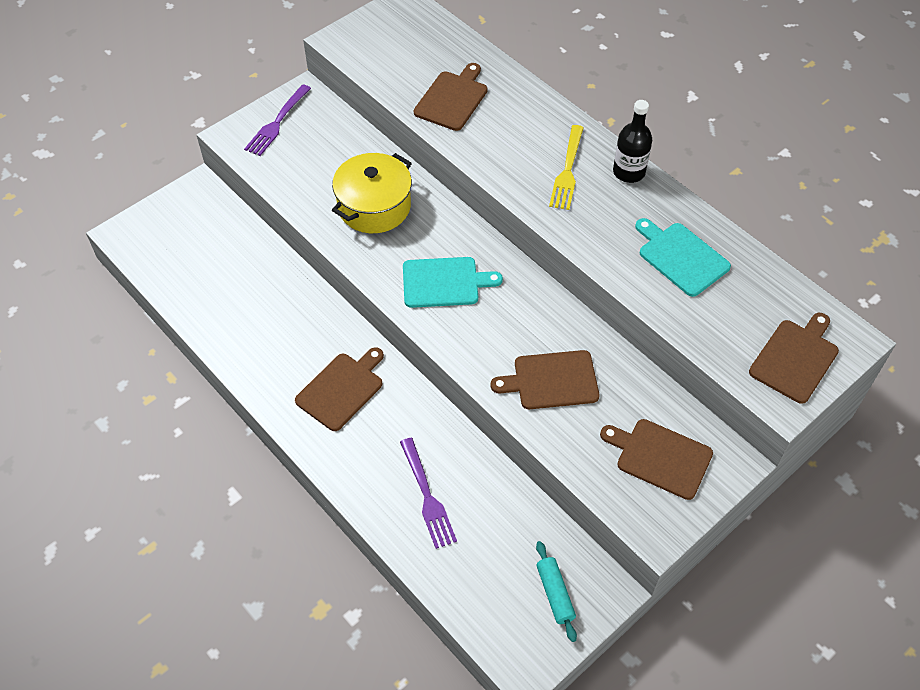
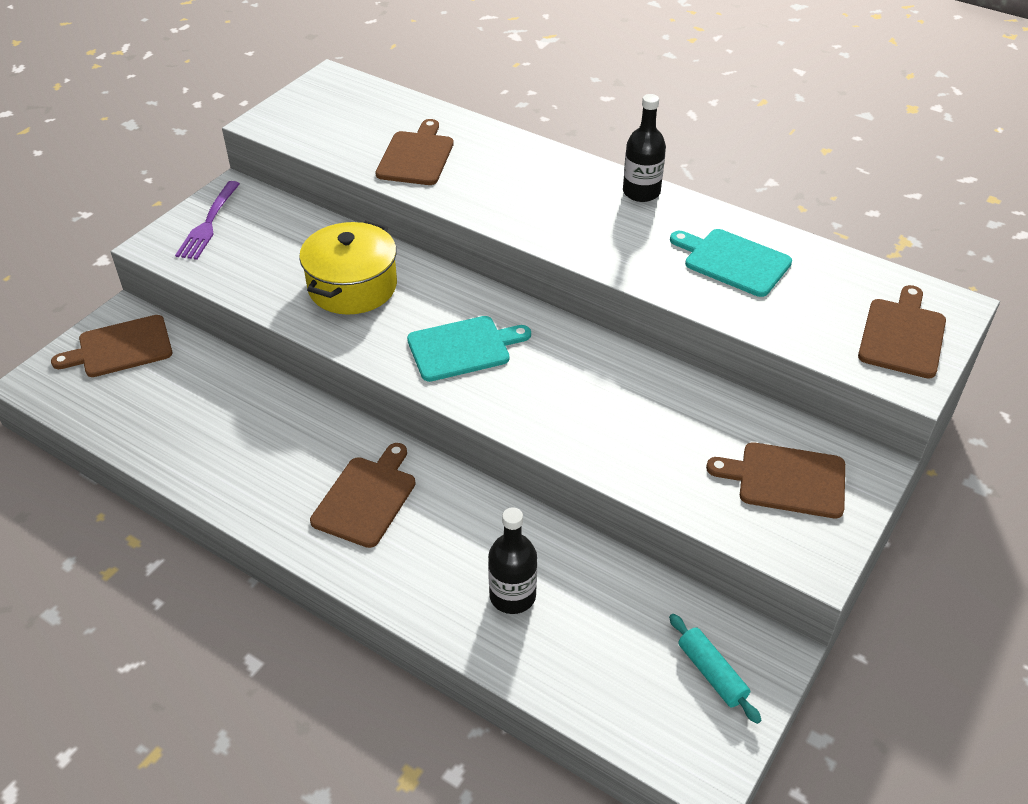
camera: 15 degrees left, 10 degrees down
(427, 495) = (512, 596): purple fork -> black bottle
(551, 380) = (627, 425): brown cutting board -> brown cutting board (121, 348)
(567, 170) = (572, 201): yellow fork -> none

